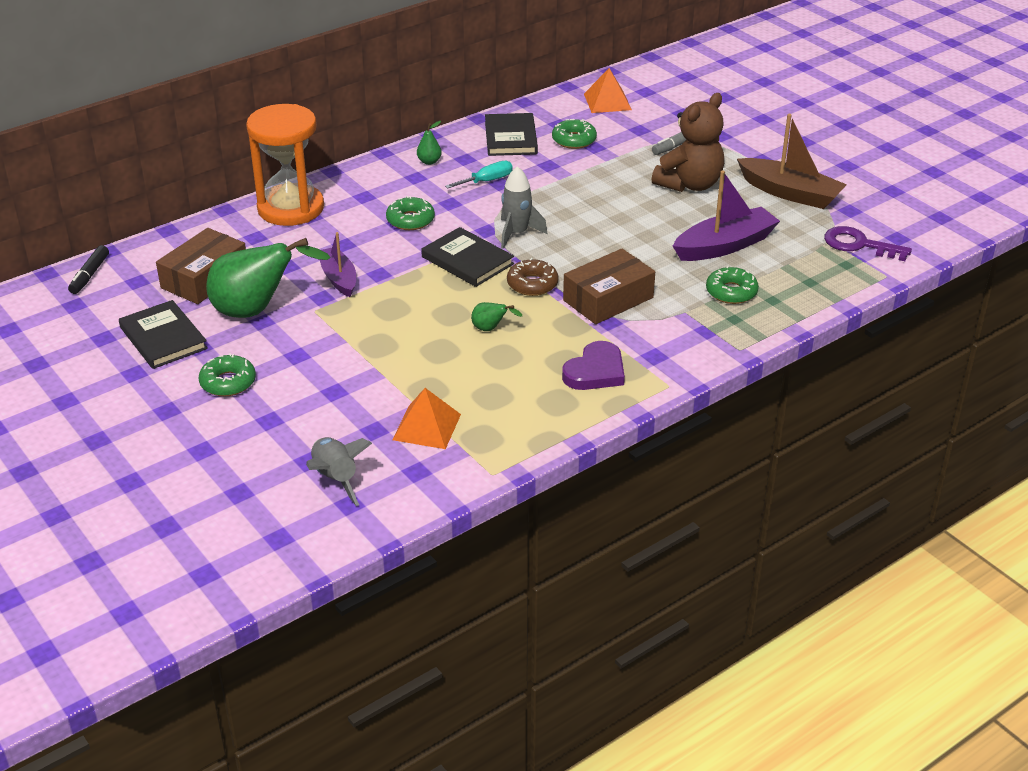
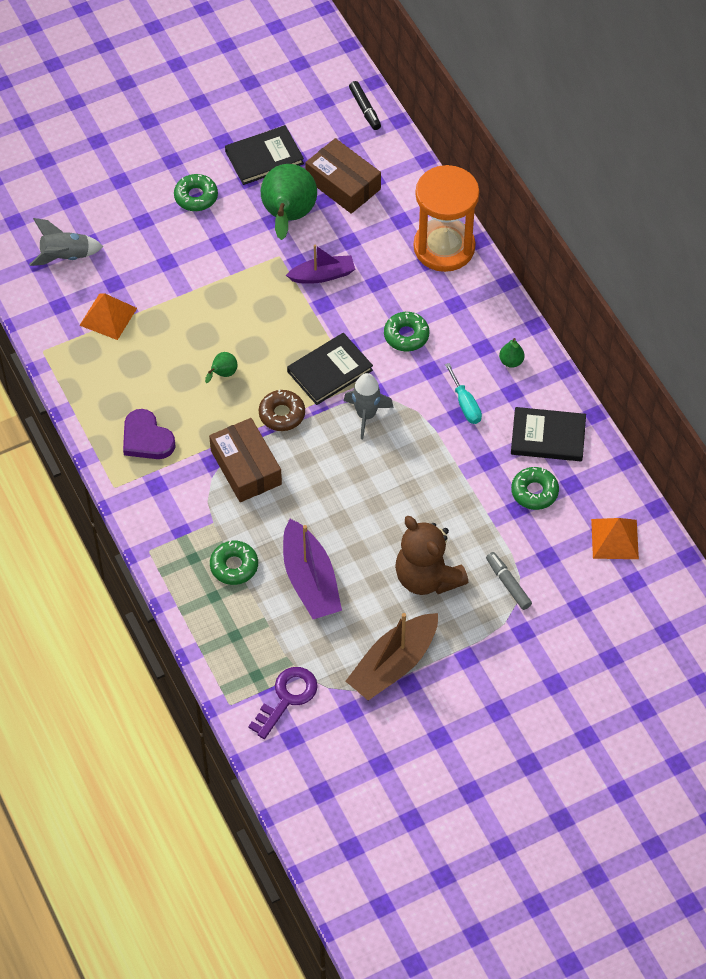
camera: 100 degrees right, 20 degrees up
(89, 275) = (365, 109): black marker -> black marker turned 135 degrees counterclockwise

